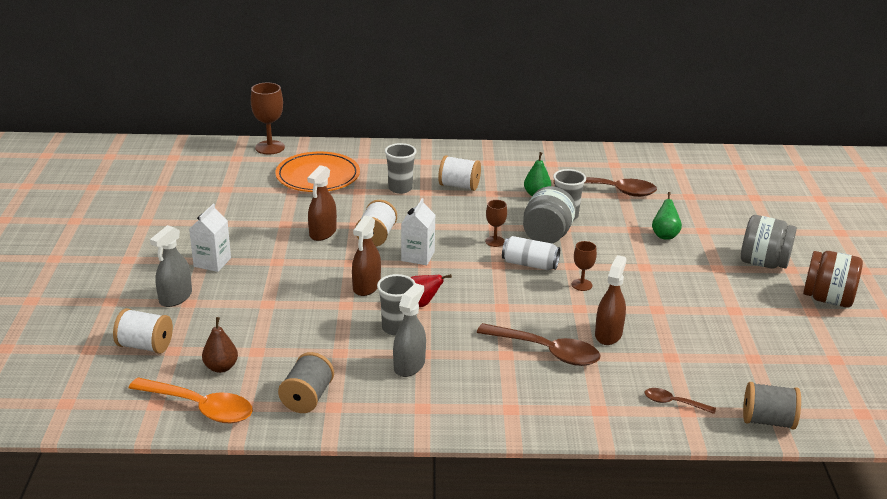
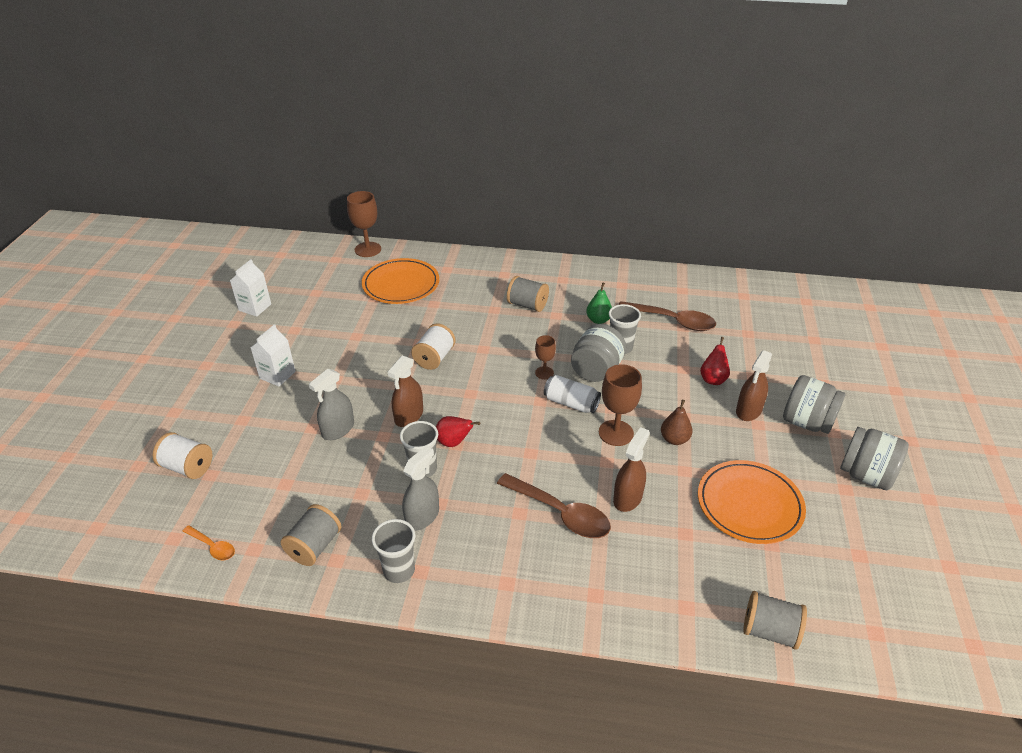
camera: 10 degrees right, 10 degrees up
(175, 297) = (232, 413): grey spray bottle -> grey spray bottle (338, 429)
(200, 407) = (213, 547): orange spoon -> orange spoon, size x0.52
(221, 367) = (247, 500): brown pear -> brown pear (674, 439)
(323, 233) = (387, 349): brown spray bottle -> brown spray bottle (748, 410)
(400, 188) = (472, 304): grey cup -> grey cup (399, 570)
(418, 256) = (466, 384): white carton -> white carton (255, 307)
(459, 186) = (527, 305): white spool -> grey spool
(581, 285) = (616, 433): brown goblet -> brown goblet, size x1.72
(664, 235) = (713, 379): green pear -> red pear
(673, 403) = (674, 594): brown spoon -> none
(725, 330) = (749, 504): none -> orange plate
(827, 299) = (866, 475): brown jar -> grey jar

